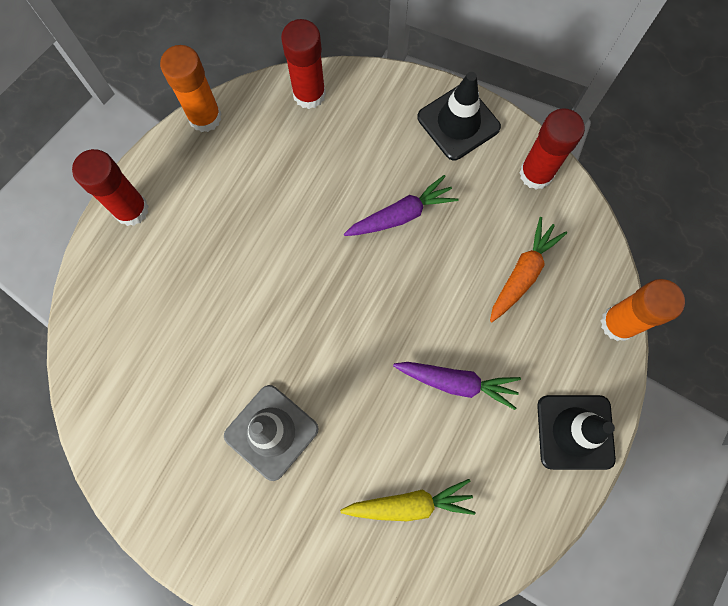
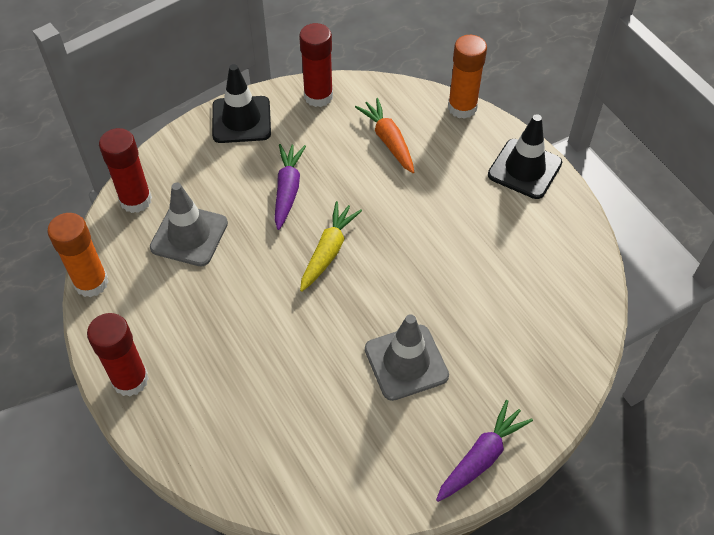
camera: 60 degrees left, 20 degrees down
(298, 162) = (189, 235): none -> grey traffic cone
(409, 504) = (520, 294): yellow carrot -> yellow carrot (328, 251)
(457, 382) = (445, 219): purple carrot -> purple carrot (481, 457)

